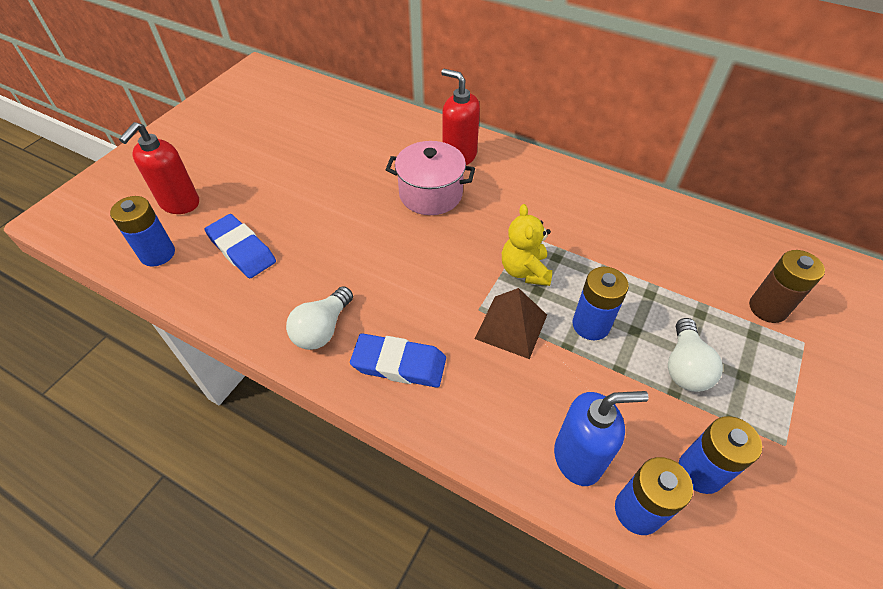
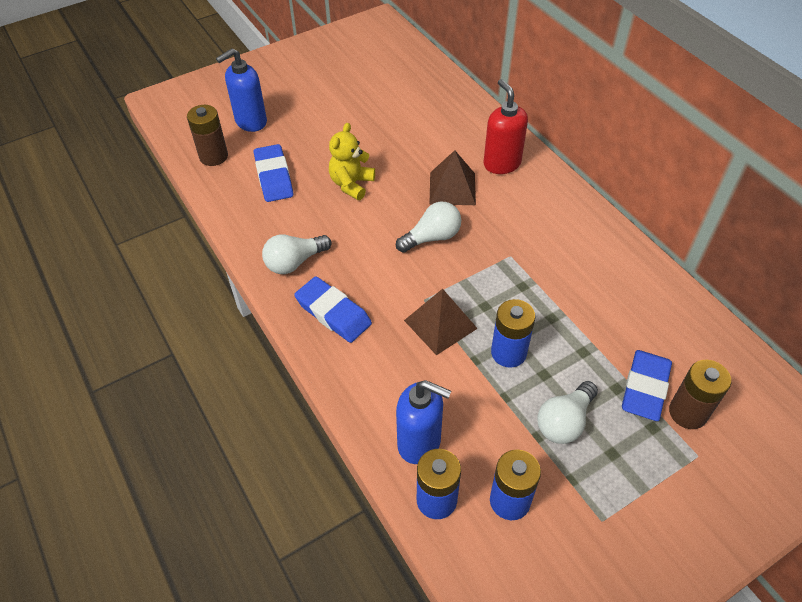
camera: 30 degrees right, 0 degrees up
(157, 254) = (213, 156): blue battery -> brown battery
(179, 203) = (250, 122): red soap dispenser -> blue soap dispenser
(430, 194) = (452, 188): pink pot -> brown pyramid
(444, 246) = (432, 237): none -> white light bulb
(524, 271) = (485, 285): yellow teddy bear -> yellow teddy bear (351, 184)
(721, 303) = (645, 388): none -> blue eraser

